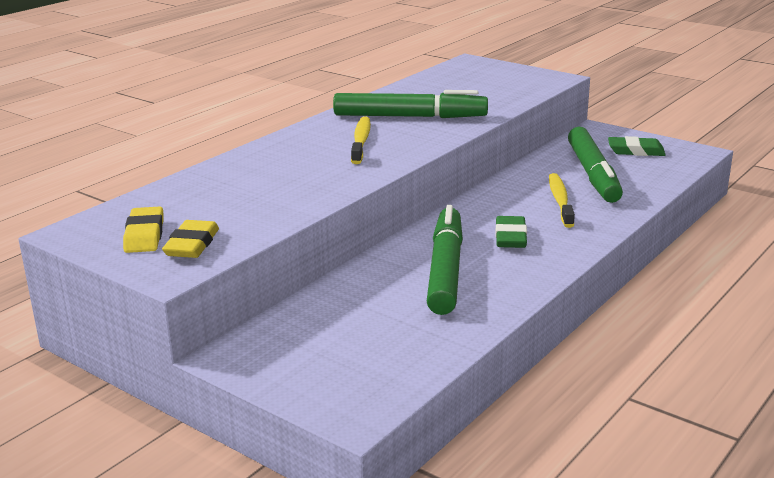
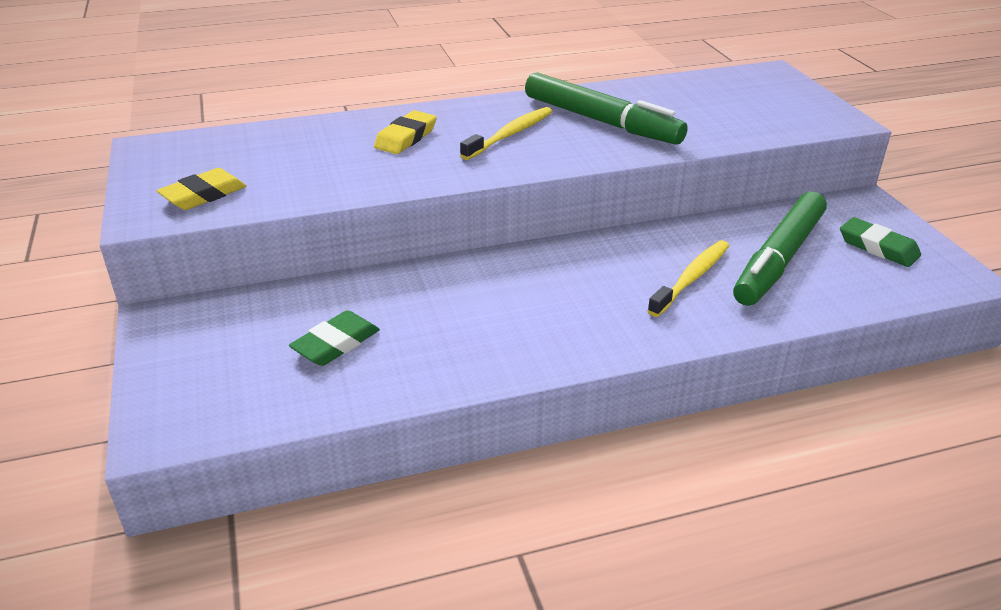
camera: 35 degrees right, 10 degrees up
(144, 235) = (188, 171): yellow eraser -> yellow eraser (406, 138)
(445, 270) = (455, 312): green marker -> none
(510, 237) = (574, 301): green eraser -> green eraser (336, 343)

